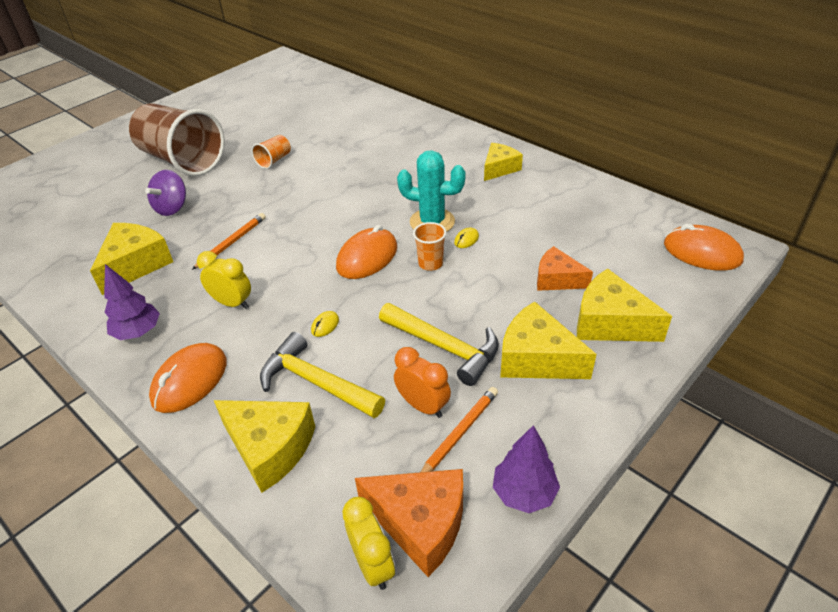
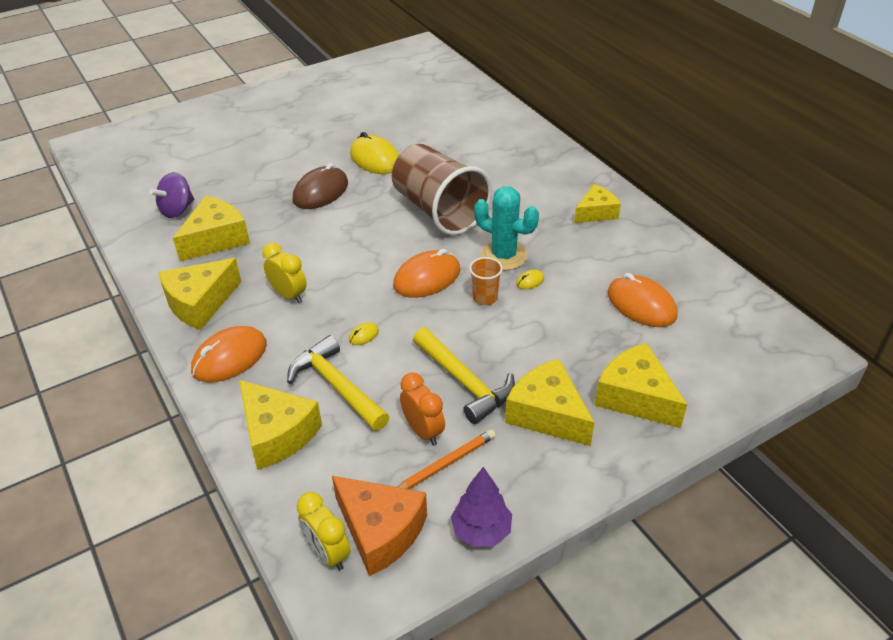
camera: 15 degrees right, 0 degrees up
(138, 332) = (200, 303): purple tree -> yellow cheese
(172, 208) = (265, 189): purple spinning top -> purple spinning top (177, 210)
(182, 160) = (289, 142): brown cup -> brown cup (439, 211)
(230, 199) = (321, 192): none -> brown mouse
(232, 242) = (308, 236): orange pencil -> none
(274, 160) = (375, 159): orange cup -> yellow mouse
(373, 564) = (327, 553): yellow clock -> yellow clock turned 150 degrees clockwise
(557, 279) = (602, 342): orange cheese -> none
(702, 252) = (767, 348): orange mouse -> orange mouse (641, 305)

